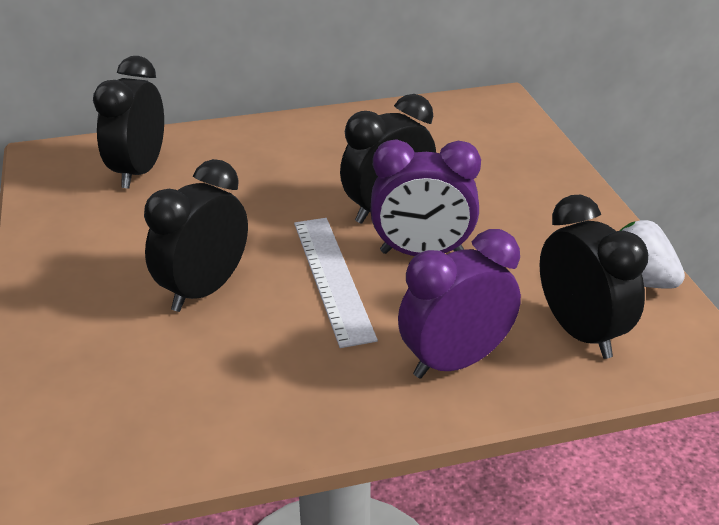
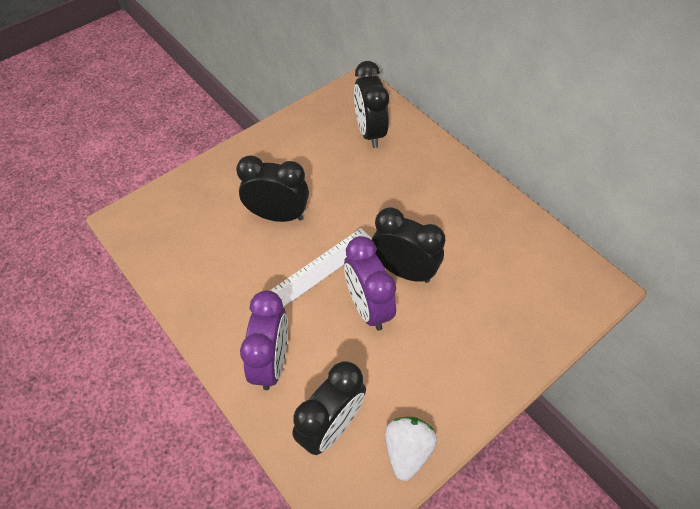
camera: 65 degrees right, 20 degrees up
(139, 171) = (369, 132): black clock -> black clock turned 90 degrees counterclockwise
(455, 361) = (271, 362): purple clock -> purple clock turned 60 degrees clockwise

